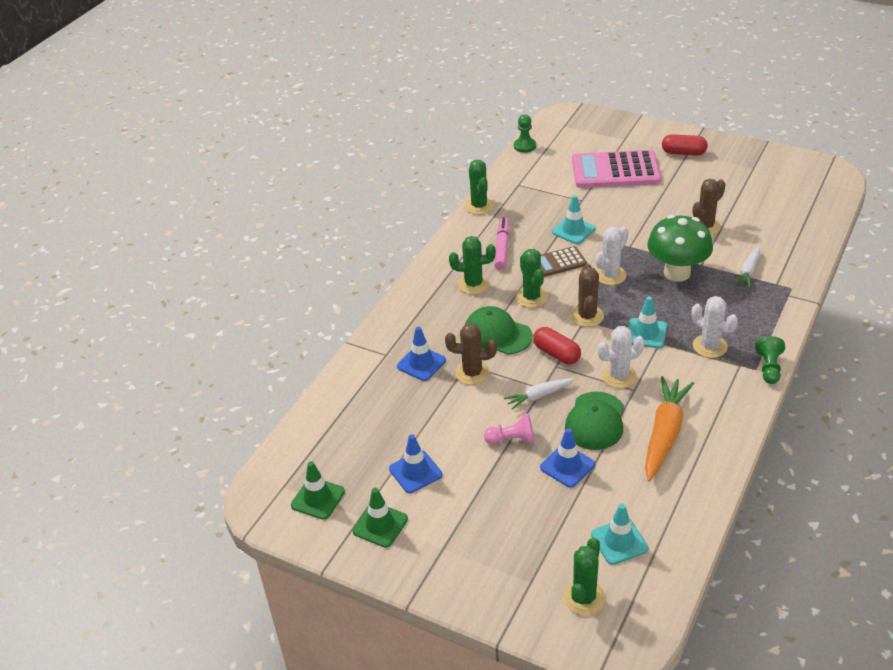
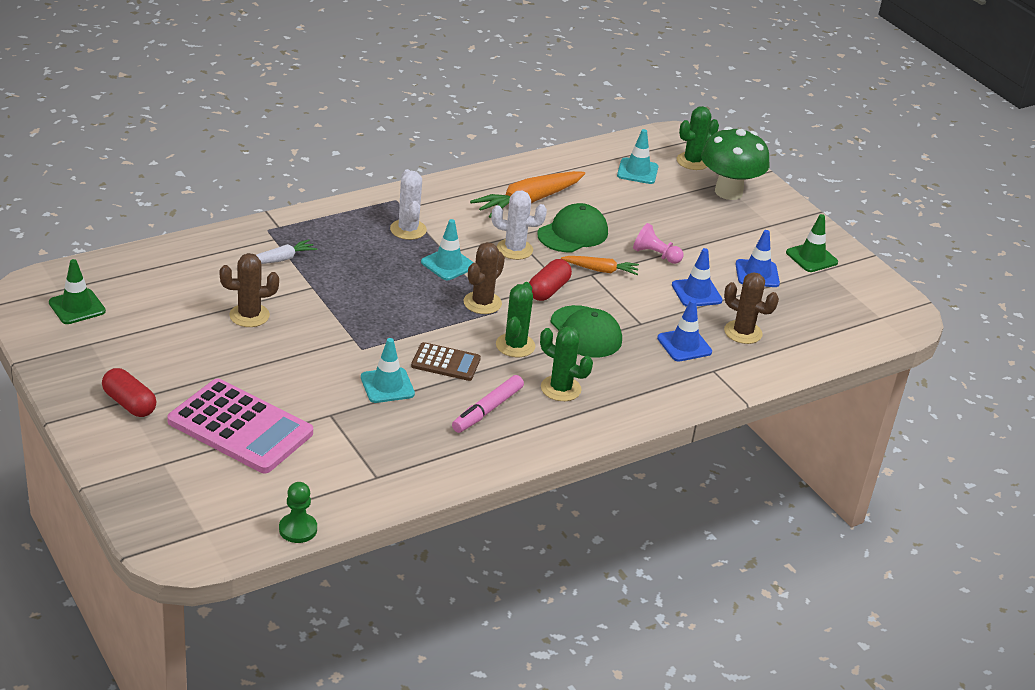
camera: 155 degrees left, 5 degrees down
(318, 498) = (854, 296): green traffic cone -> green traffic cone (77, 307)
(472, 373) = (642, 314): brown cactus -> brown cactus (743, 332)
(479, 206) = (457, 475): green cactus -> none
(539, 396) = (600, 270): white carrot -> orange carrot
(556, 354) = (548, 290): red capsule -> red capsule turned 45 degrees clockwise
(567, 466) = (628, 221): blue traffic cone -> blue traffic cone (696, 293)
(610, 275) = (412, 324): white cactus -> none
(677, 273) = (346, 292): green mushroom -> green mushroom (728, 192)
(769, 368) = (384, 195): green pawn -> none

